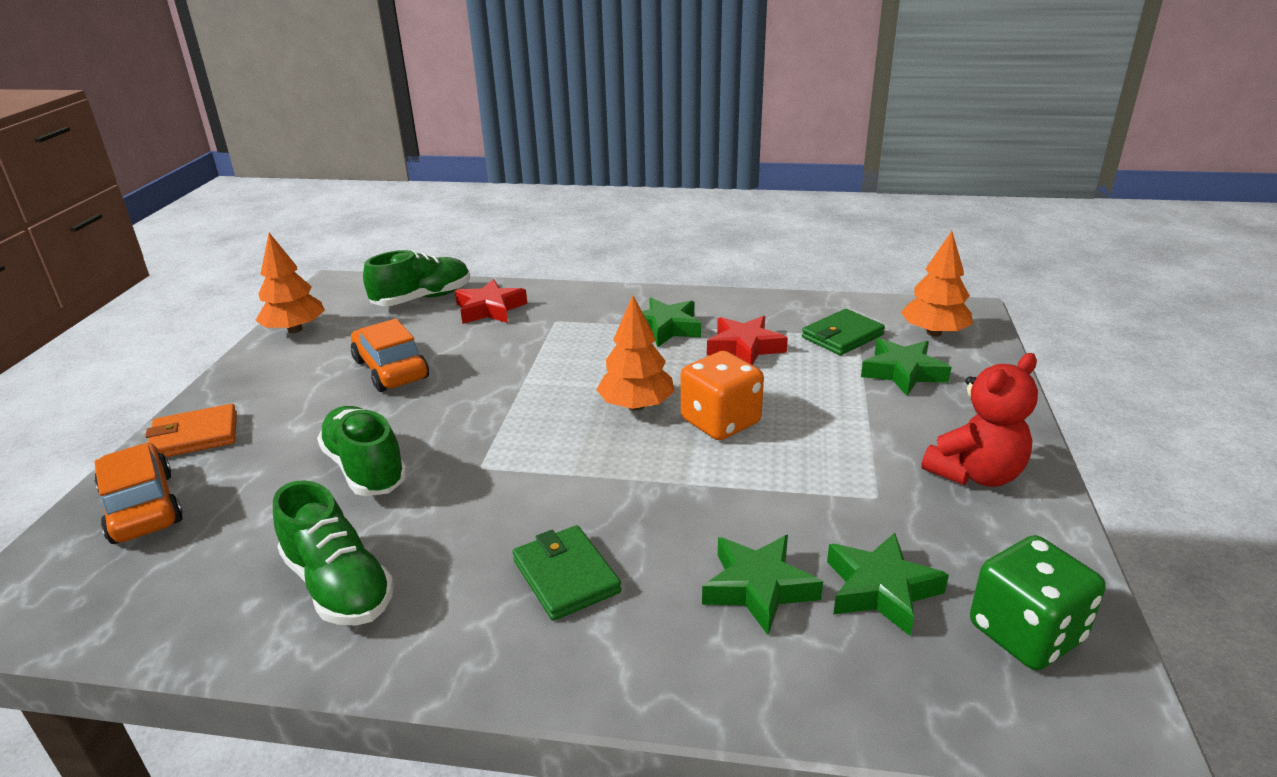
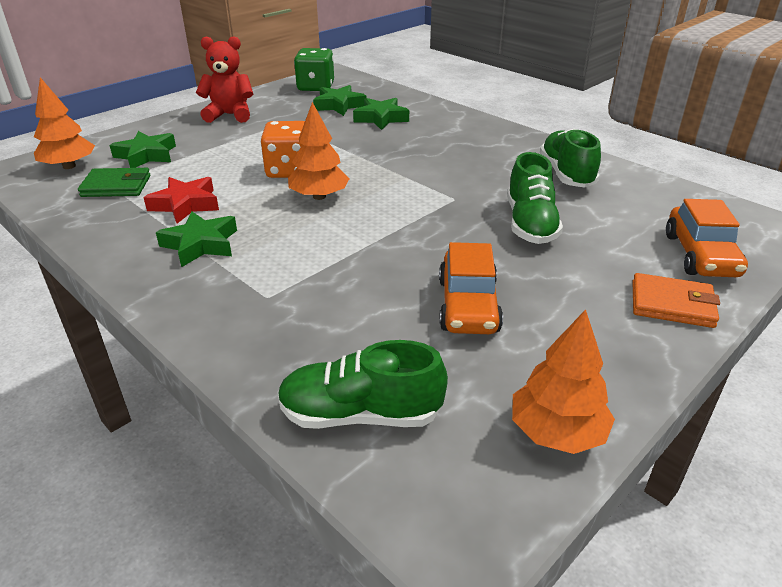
camera: 145 degrees left, 5 degrees up
(490, 309) = (305, 348): red star -> none
(566, 576) = (454, 144): green wallet -> none

